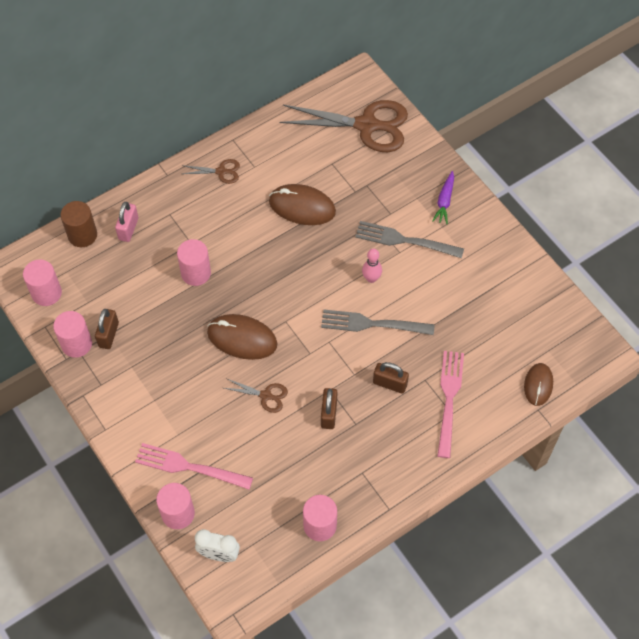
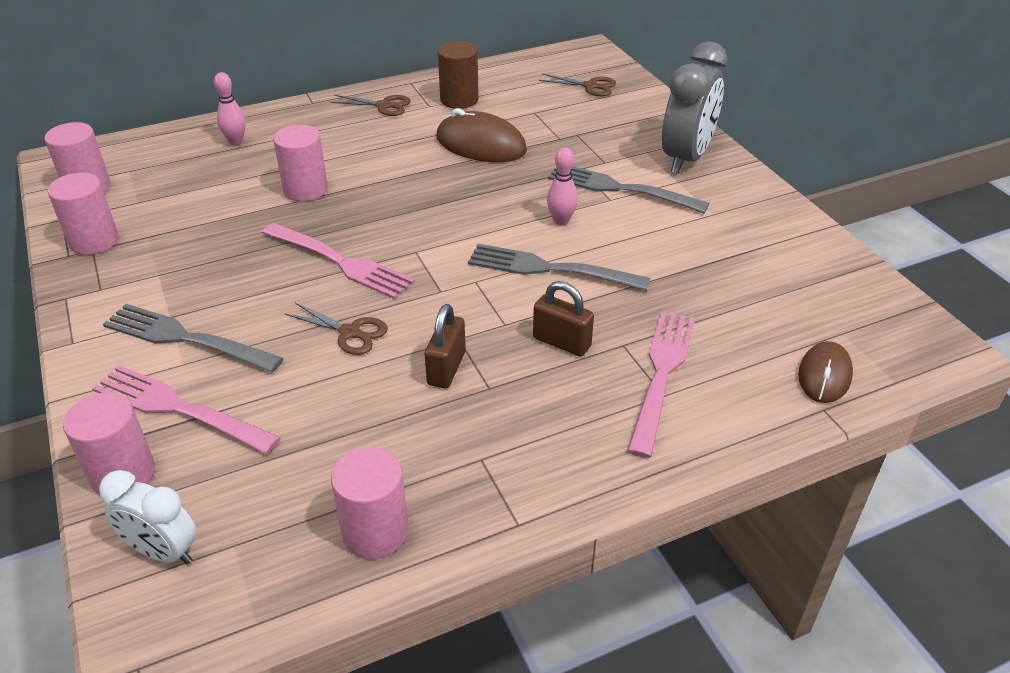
camera: 10 degrees right, 20 degrees down
(82, 235) = (172, 141): brown cylinder -> brown cylinder (459, 100)
(109, 335) = (146, 237): brown padlock -> none
(128, 229) = (236, 141): pink padlock -> pink bowling pin
(171, 416) = (185, 338): none -> grey fork
(242, 338) = (341, 262): brown mouse -> pink fork
(367, 125) = (590, 86): brown scissors -> brown scissors, size x0.45
(444, 201) = (686, 158): purple carrot -> grey clock

